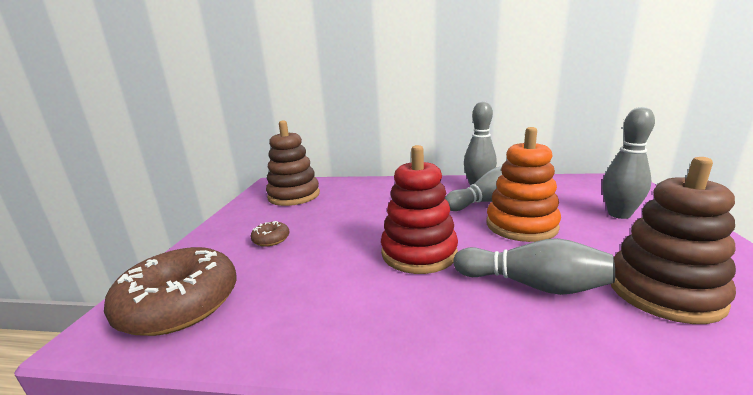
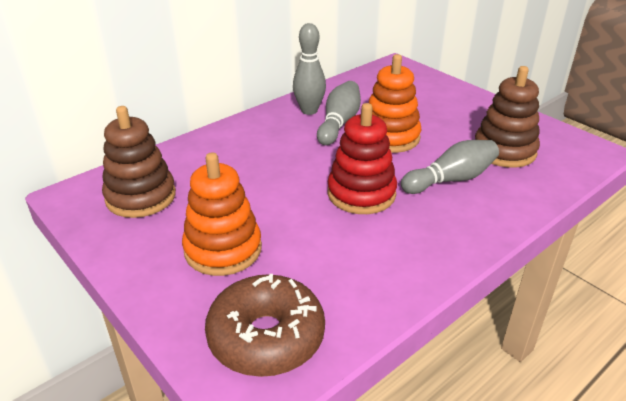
camera: 50 degrees left, 15 degrees up
(271, 239) = (223, 249): brown donut -> orange stacking toy
(619, 214) = (430, 101): grey bowling pin -> none

